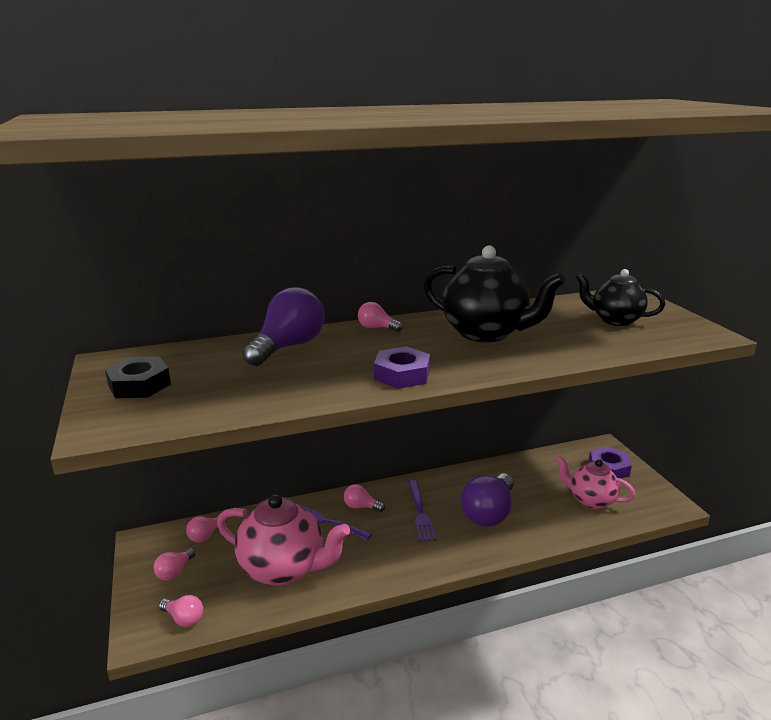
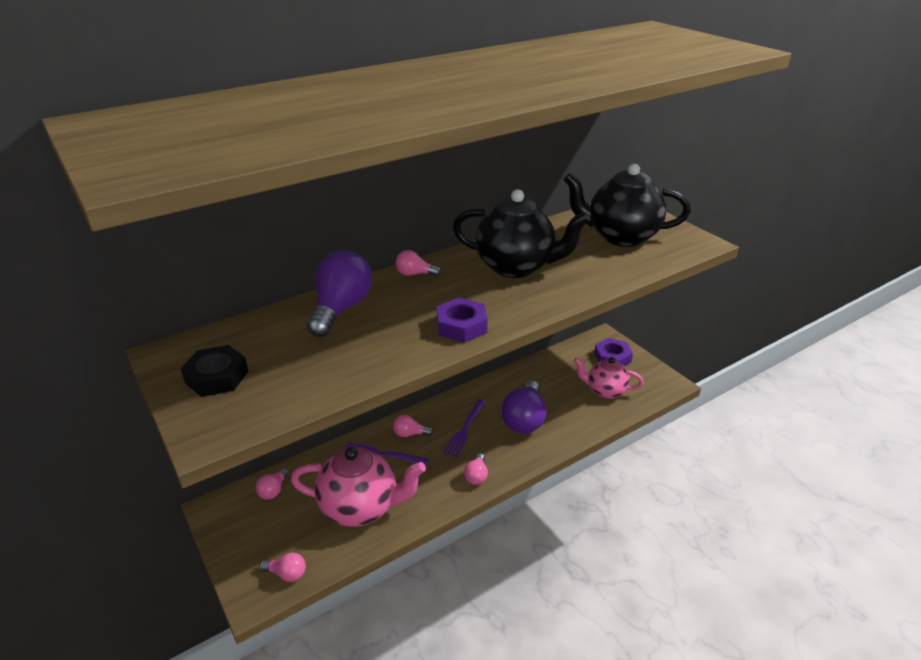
camera: 15 degrees left, 10 degrees up
(175, 572) = (258, 532): pink light bulb -> pink light bulb (476, 476)
(420, 512) = (465, 429): purple fork -> purple fork turned 45 degrees clockwise
(615, 320) = (621, 237): black teapot -> black teapot, size x1.59

